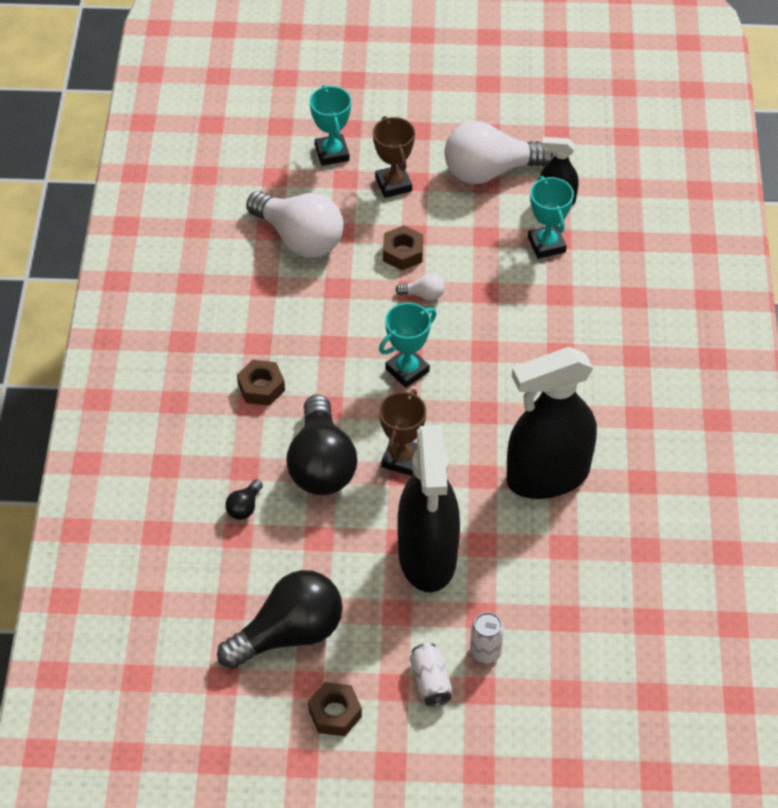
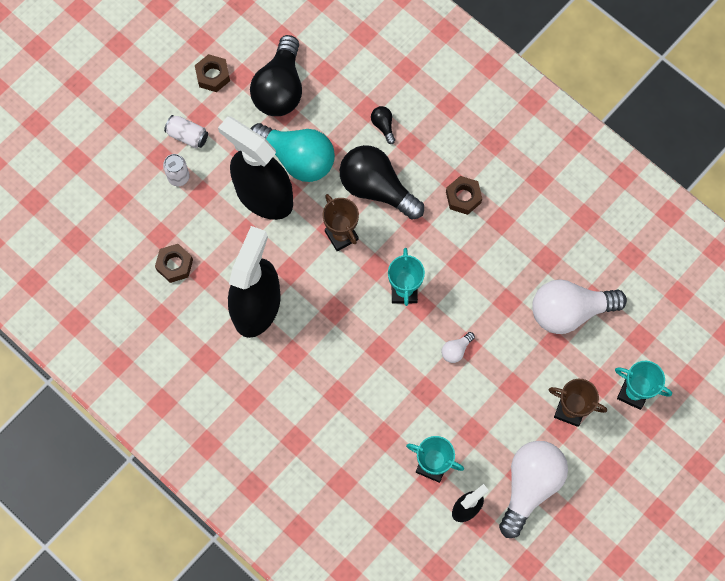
camera: 130 degrees right, 20 degrees up
(356, 557) = (297, 158): none -> turquoise light bulb
(403, 253) = (502, 366): brown nut -> brown nut (174, 265)

